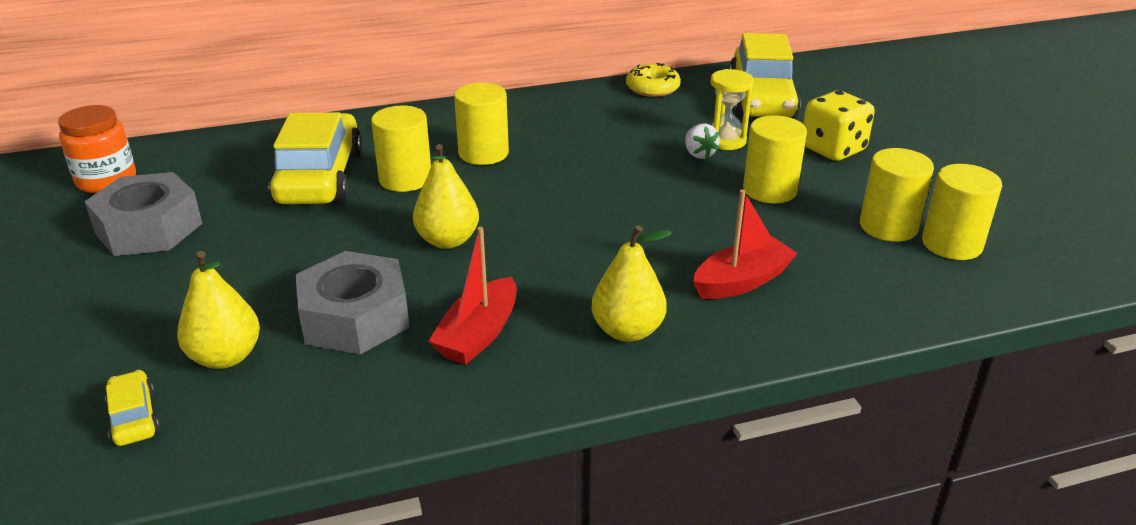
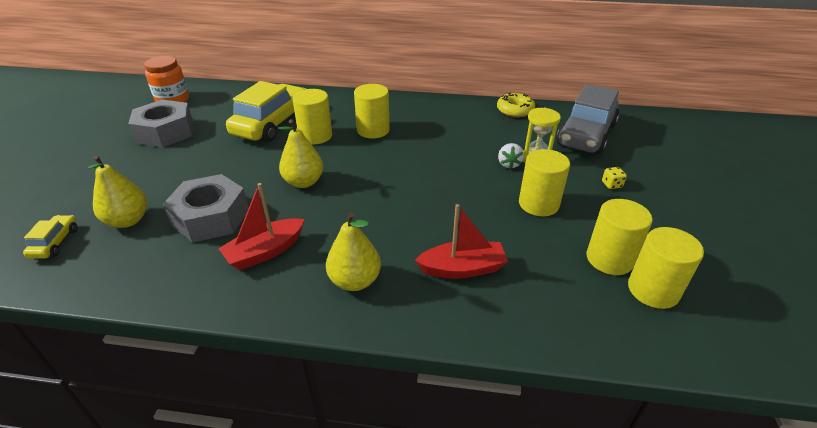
camera: 25 degrees right, 5 degrees up
(762, 100) = (586, 135): yellow car -> grey car
(833, 149) = (611, 185): yellow dice -> yellow dice, size x0.42

